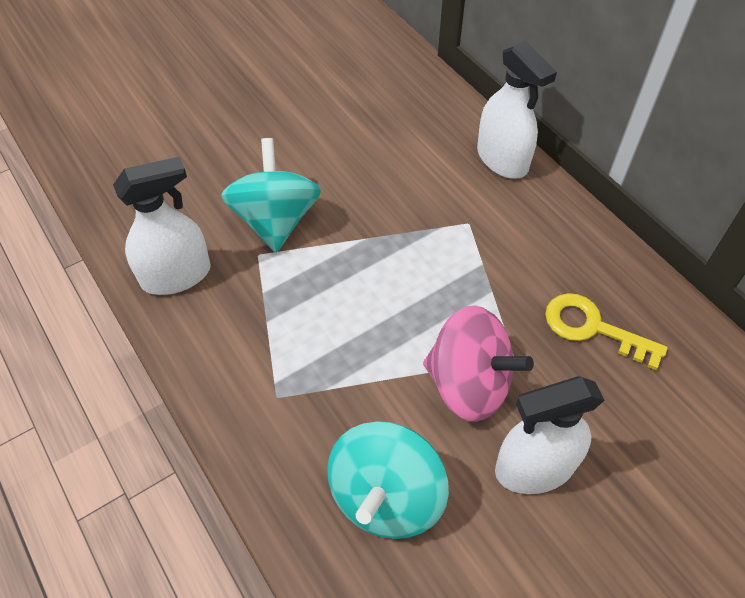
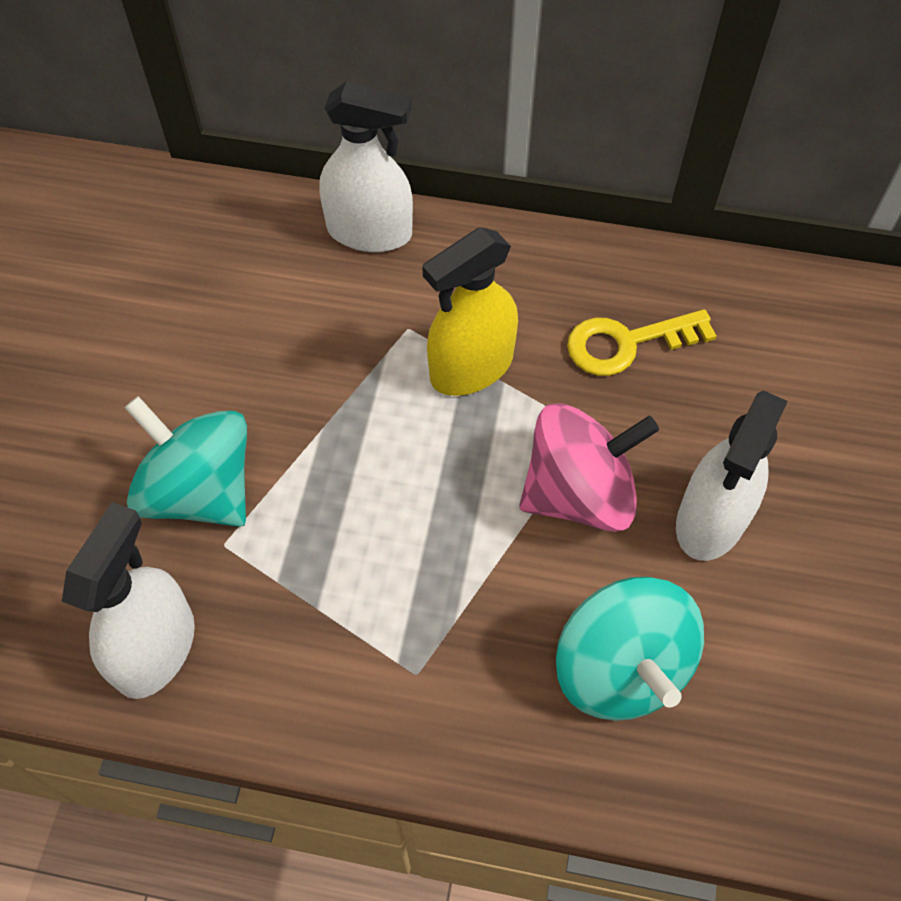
camera: 45 degrees left, 5 degrees up
(481, 269) = (471, 367): none -> yellow spray bottle

